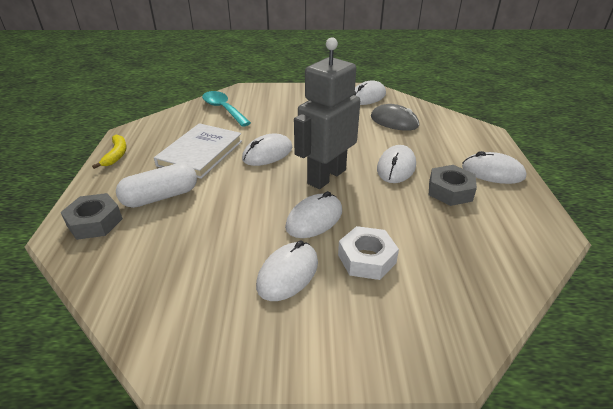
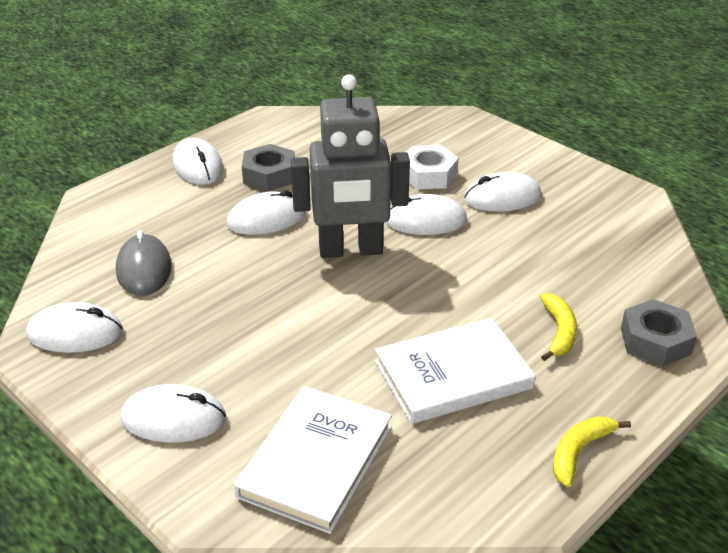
camera: 135 degrees left, 0 degrees up
(160, 197) = (559, 332): white capsule -> yellow banana
(223, 109) = (316, 461): turquoise spoon -> white book
(267, 153) = (369, 319): white mouse -> white mouse (174, 418)

